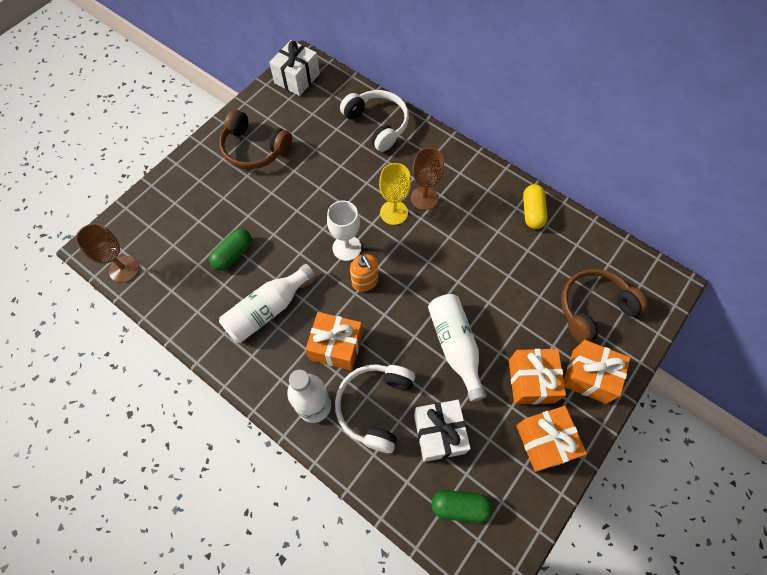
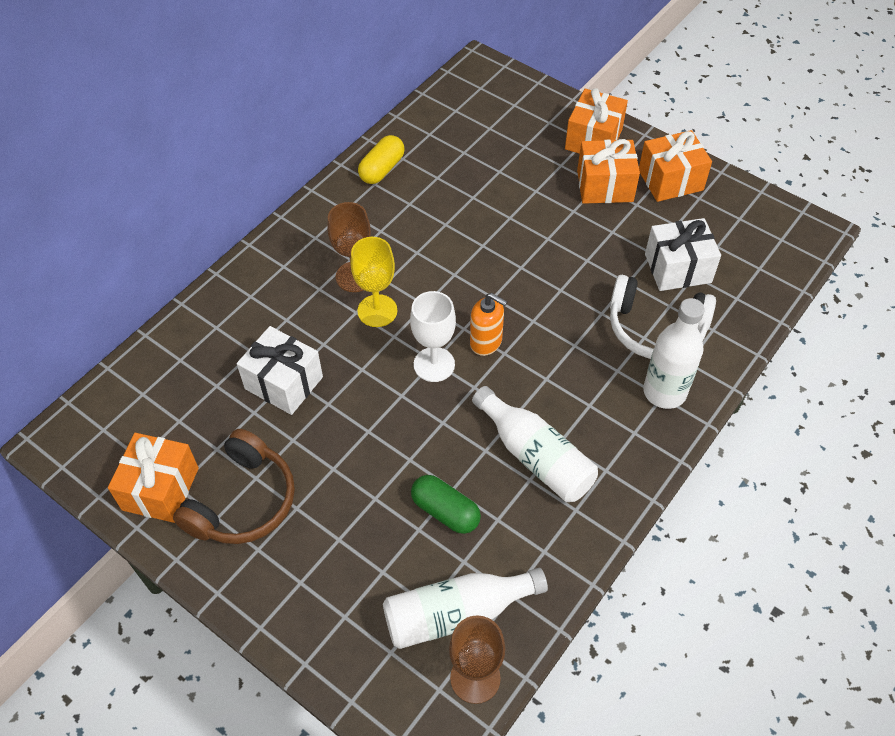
camera: 90 degrees left, 10 degrees down
(297, 78) = (95, 448): white gift -> white gift (284, 383)
(336, 346) = (582, 371): orange gift -> orange gift (160, 489)
(365, 281) = (486, 342): orange soap dispenser -> orange soap dispenser turned 60 degrees clockwise
(377, 124) = (215, 332): white headphones -> none
(455, 346) = (570, 250): white bottle -> white bottle (456, 613)
(460, 506) = (752, 252): green capsule -> none
(532, 212) = (382, 169): yellow capsule -> yellow capsule turned 60 degrees counterclockwise
(593, 308) = (512, 128): brown headphones -> none

